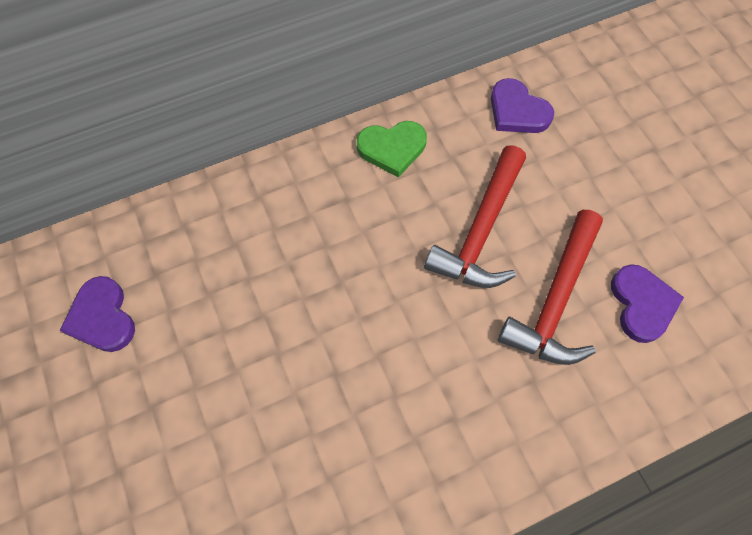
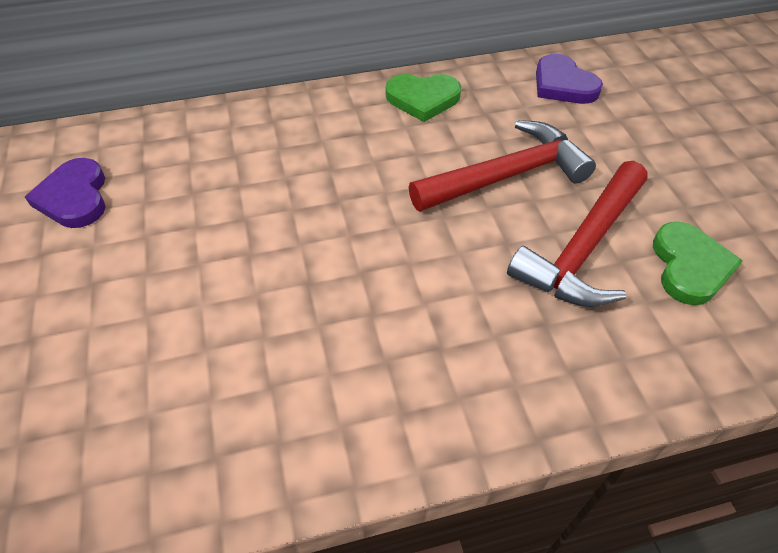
camera: 10 degrees right, 15 degrees down
(481, 230) = (506, 176): red hammer -> red hammer turned 150 degrees counterclockwise
(641, 304) = (689, 266): purple heart -> green heart

